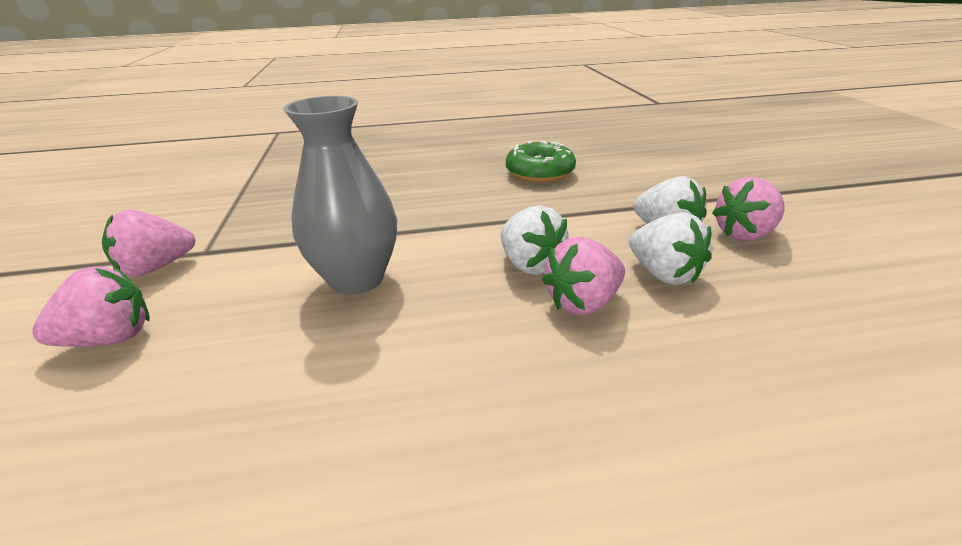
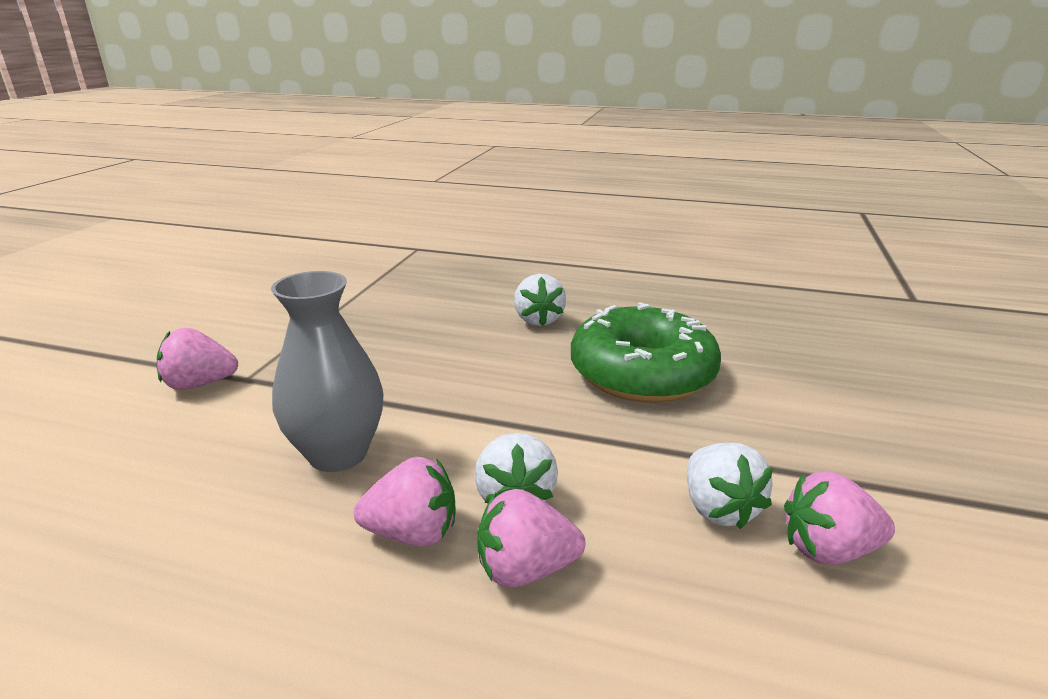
camera: 25 degrees right, 5 degrees down
(110, 338) = (117, 447): pink strawberry -> pink strawberry (413, 533)
(540, 172) = (642, 373): green donut -> green donut, size x1.64
(663, 274) = (656, 568): white strawberry -> white strawberry (538, 320)

